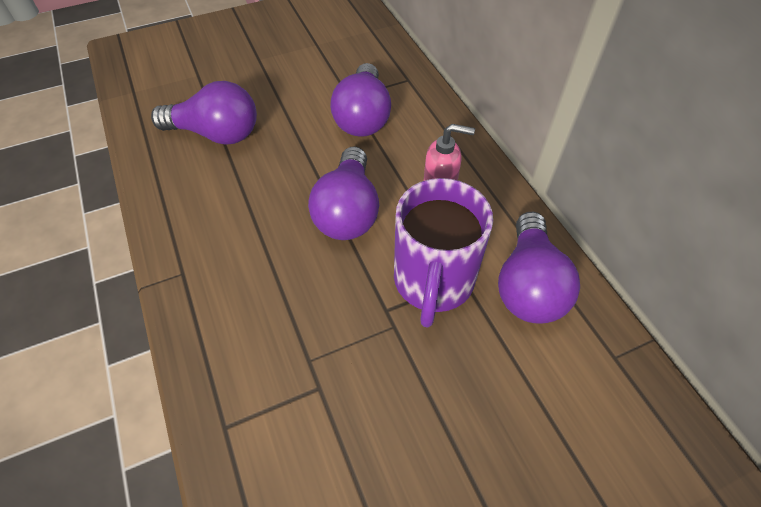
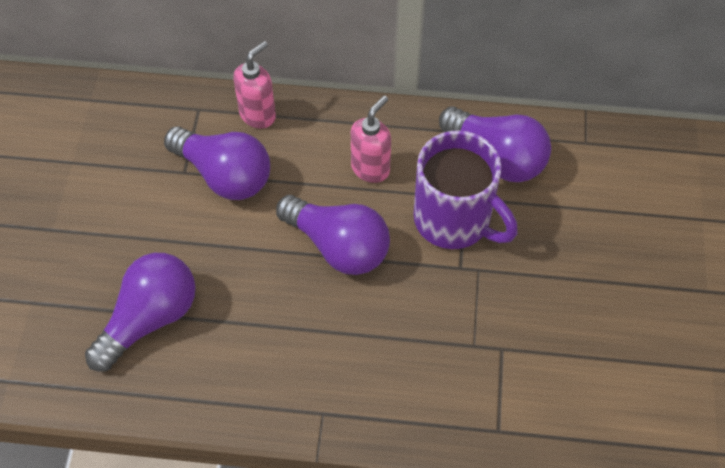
camera: 60 degrees left, 5 degrees up
(430, 111) = (258, 115): none -> pink soap dispenser

